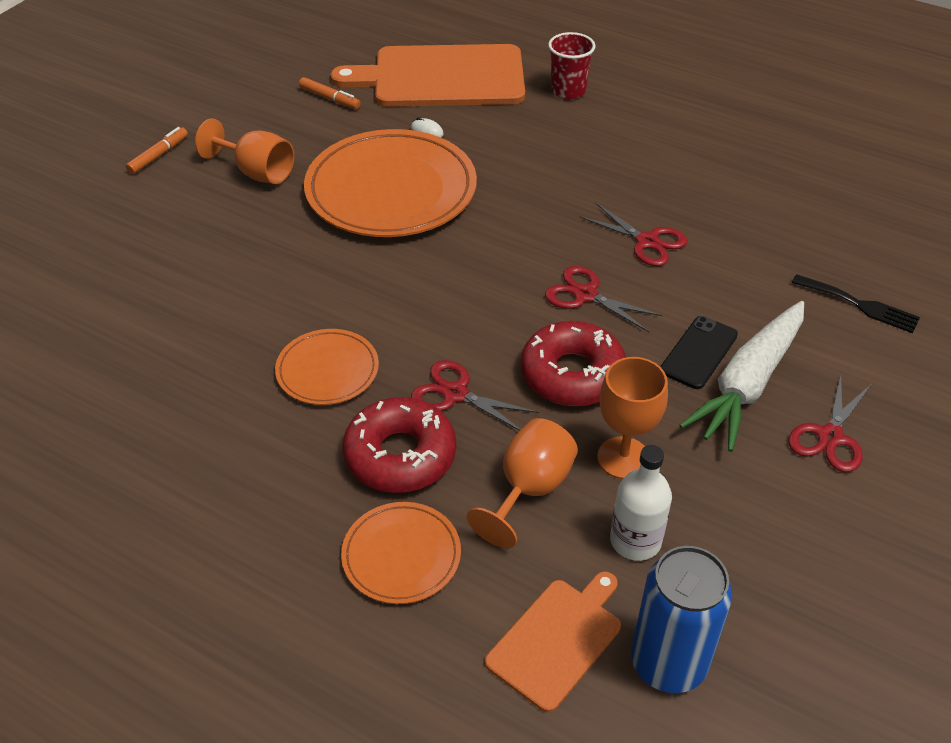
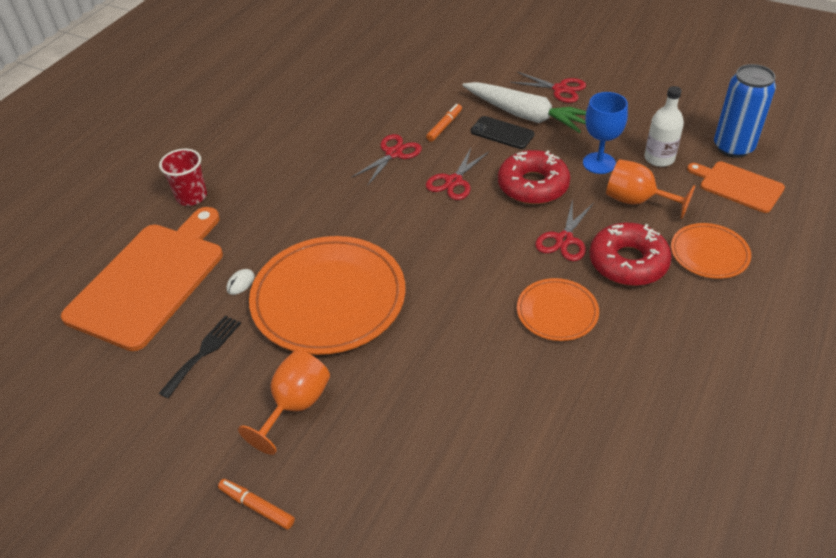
camera: 90 degrees left, 0 degrees up
(330, 98) = (170, 364): orange marker -> orange marker (444, 126)
(442, 77) = (150, 280): orange cutting board -> orange cutting board turned 150 degrees counterclockwise
(623, 458) = (599, 163): orange goblet -> blue goblet
(860, 305) = (449, 72): black fork -> black fork (203, 352)

